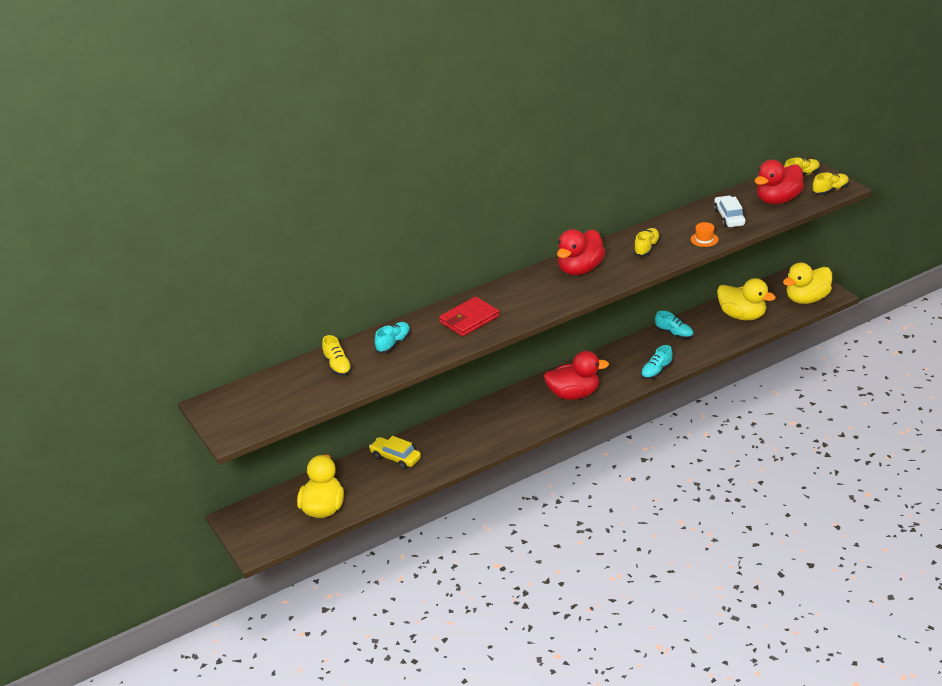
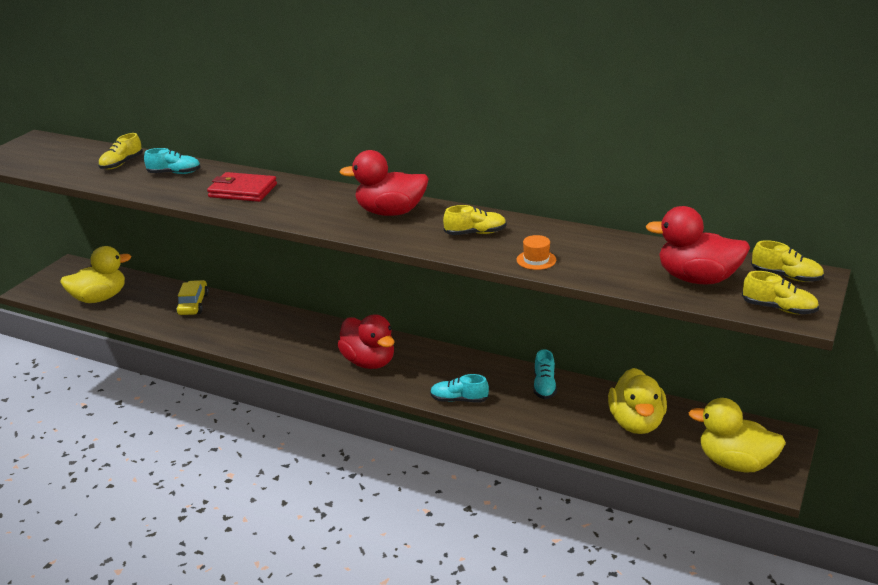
camera: 55 degrees right, 5 degrees down
(729, 217) = (608, 260): white car -> none

